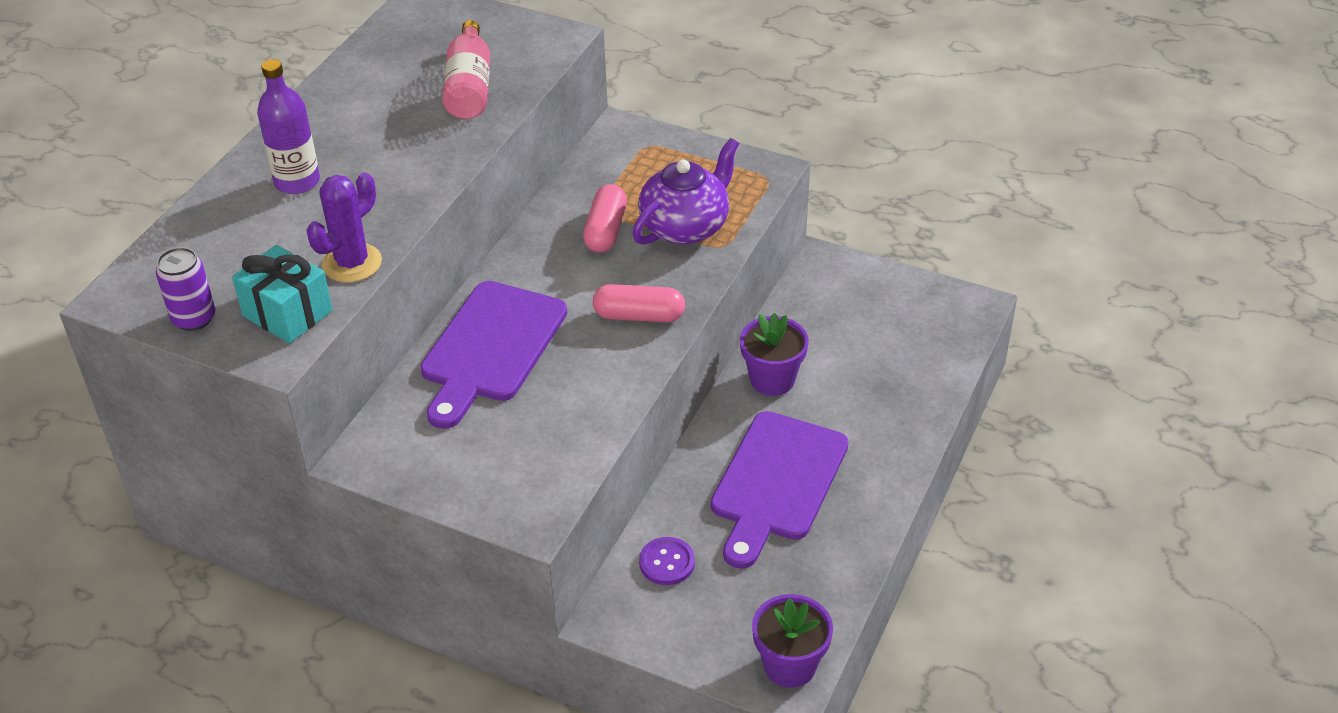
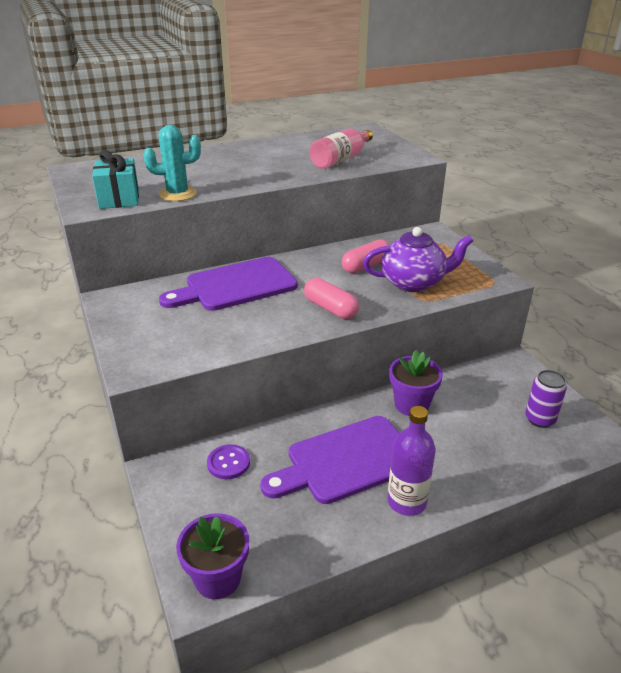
camera: 40 degrees right, 10 degrees down
(194, 318) = (83, 186): purple can -> purple can (540, 419)
(297, 181) = (208, 162): purple bottle -> purple bottle (406, 502)
(352, 263) = (177, 194): purple cactus -> turquoise cactus

